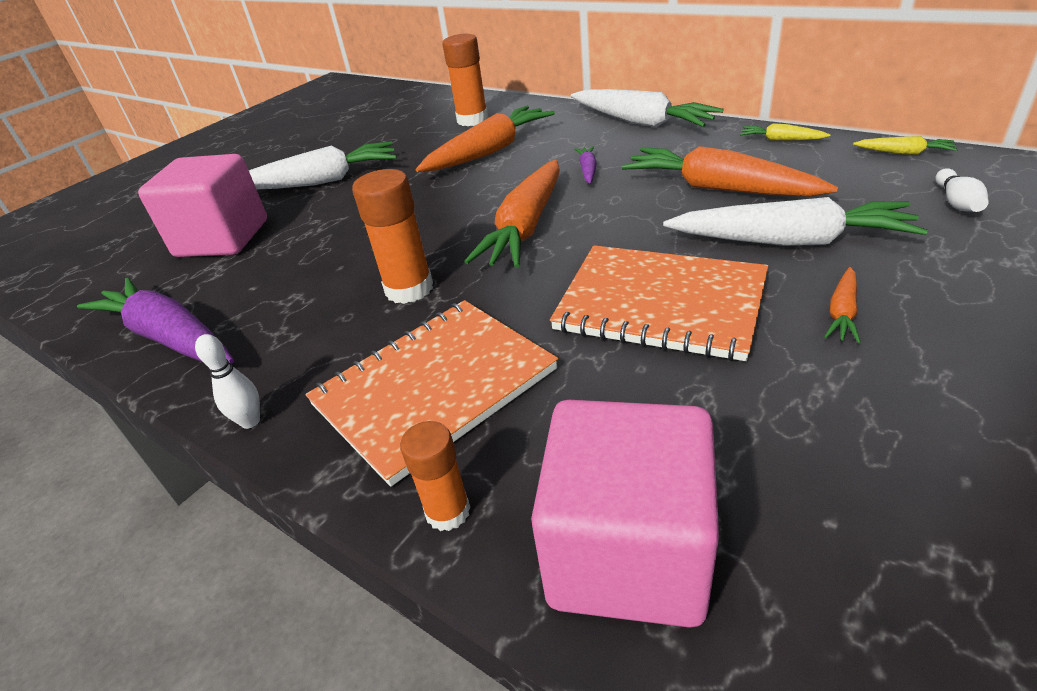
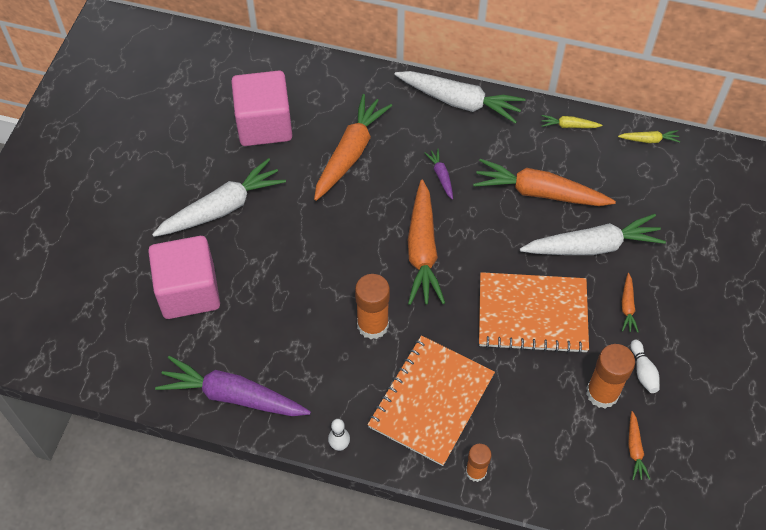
camera: 25 degrees left, 20 degrees up
(472, 120) = (310, 101): orange glue stick -> orange glue stick (602, 393)
(627, 553) = (560, 471): pink cube -> pink cube (264, 125)
(824, 548) = (635, 449): none -> orange carrot
(956, 202) = (680, 196): white bowling pin -> white bowling pin (643, 371)

